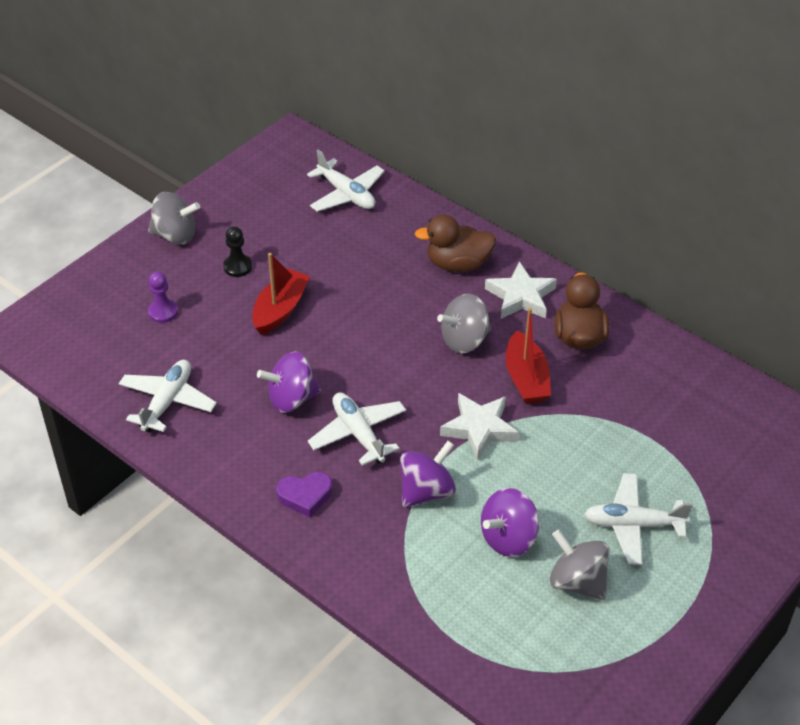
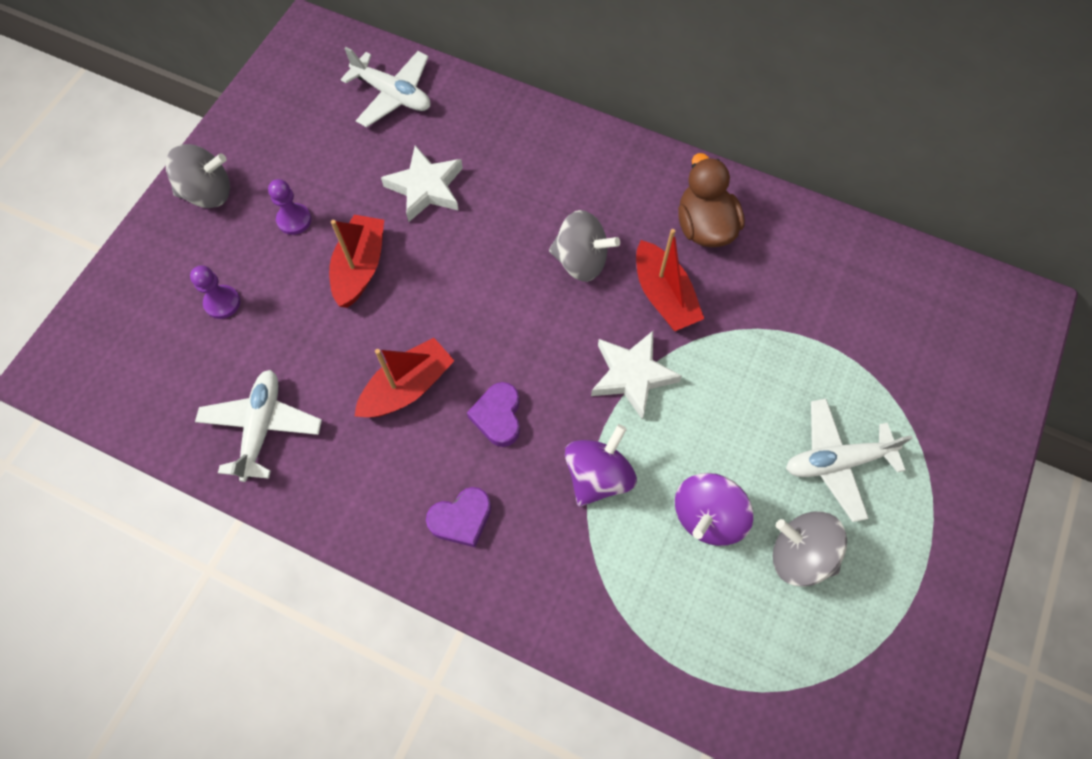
camera: 15 degrees left, 20 degrees up
(237, 267) = (294, 220): black pawn -> purple pawn
(291, 399) = (407, 387): purple spinning top -> red boat
(358, 434) = (498, 416): white plane -> purple heart
(458, 264) = (544, 161): brown duck -> none
(464, 340) = (581, 261): grey spinning top -> grey spinning top turned 120 degrees counterclockwise
(520, 296) = (626, 188): white star -> white star (426, 188)

